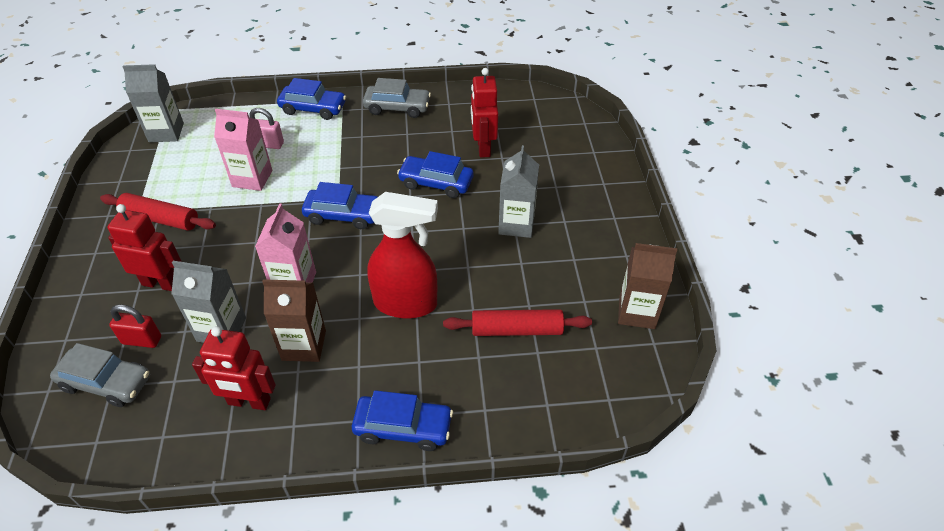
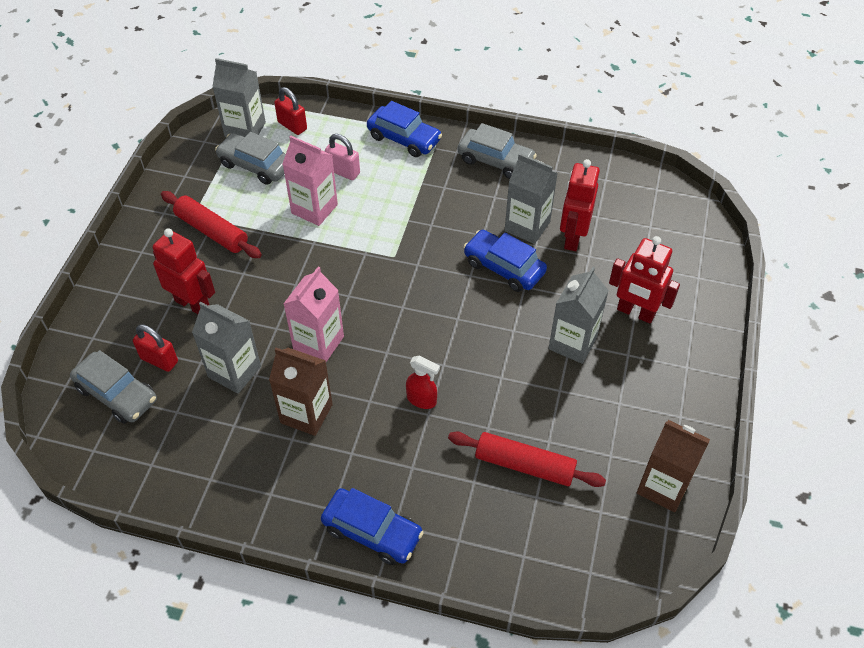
camera: 20 degrees right, 5 degrees up
(185, 157) = (255, 165): none -> grey car
(209, 120) = (292, 126): none -> red padlock
(249, 402) = (237, 456): red robot -> red robot (635, 312)
(343, 215) = (392, 278): blue car -> none
(406, 303) = (422, 400): red spray bottle -> red spray bottle, size x0.46
(443, 148) = (527, 226): none -> grey carton

